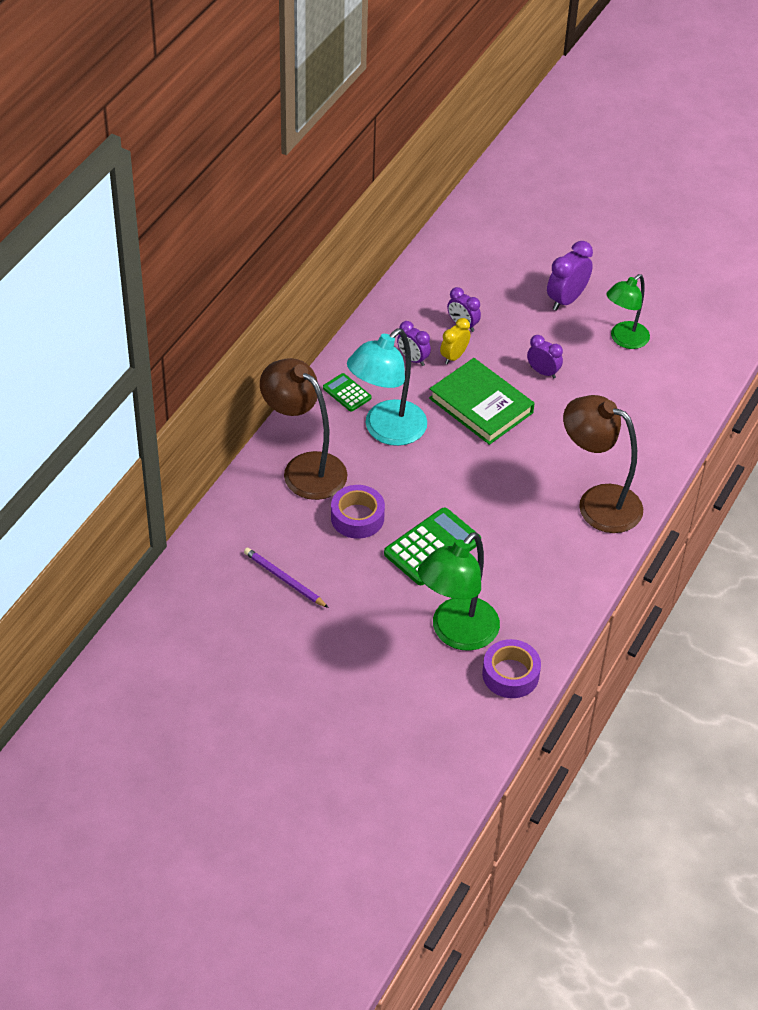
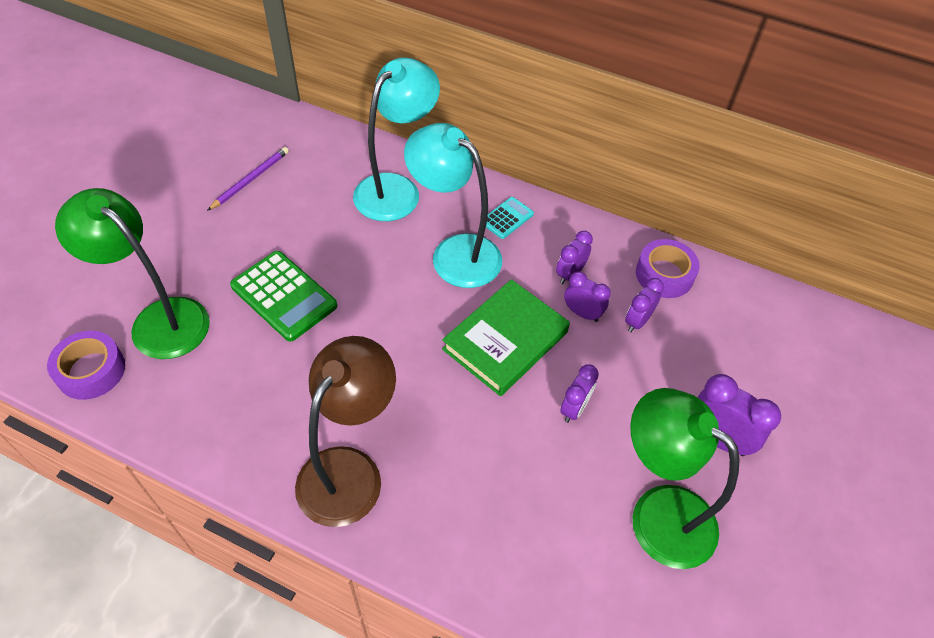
camera: 85 degrees right, 5 degrees up
(304, 468) = (396, 189): brown lamp -> turquoise lamp
(347, 393) = (507, 218): green calculator -> turquoise calculator
(357, 517) = (329, 232): purple tape -> purple tape (664, 274)
(454, 356) = (582, 313): yellow clock -> purple clock
(624, 340) = (658, 513): green lamp -> green lamp, size x1.52

